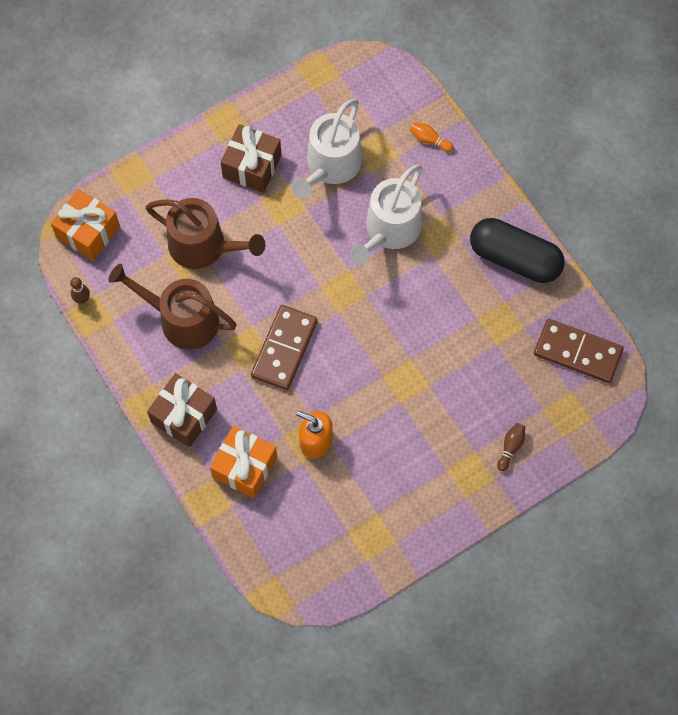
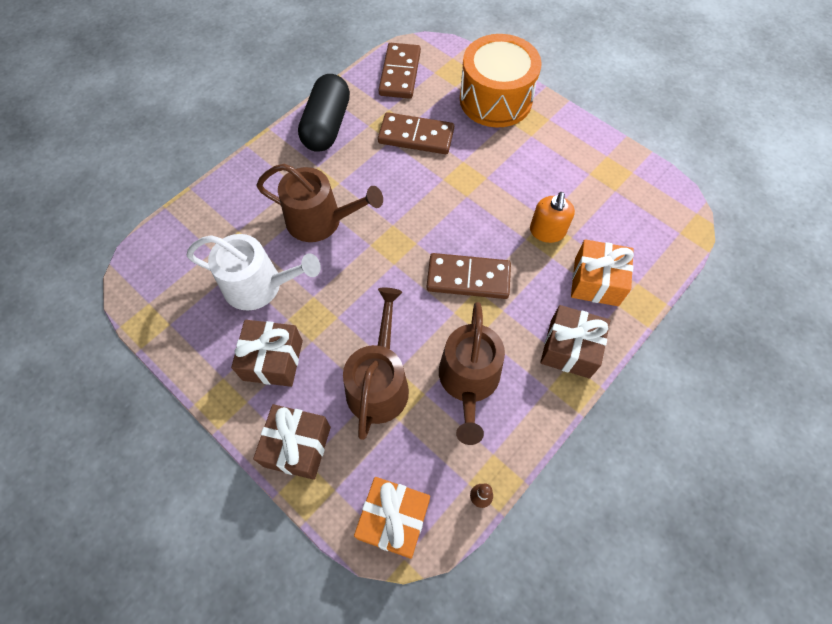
camera: 105 degrees left, 5 degrees down
(169, 173) = (297, 446): none -> brown gift
(389, 230) = (320, 220): white watering can -> brown watering can
(429, 140) = (217, 209): orange bowling pin -> none
(476, 346) = (416, 136): none -> brown domino
(510, 447) = (495, 99): brown bowling pin -> orange drum

